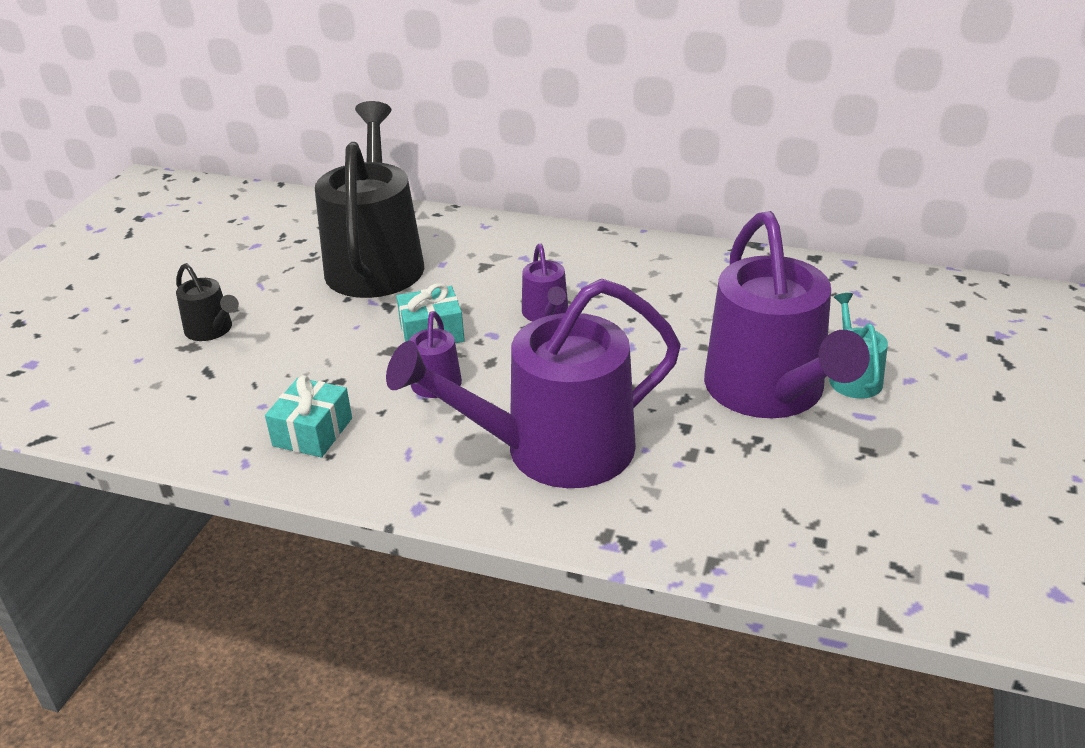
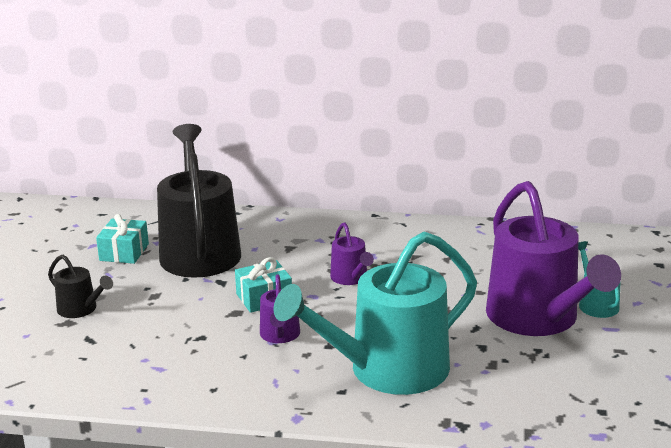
camera: 10 degrees left, 10 degrees down
(312, 432) = (193, 374): turquoise gift -> turquoise gift (124, 252)
(554, 450) = (388, 370): purple watering can -> turquoise watering can

